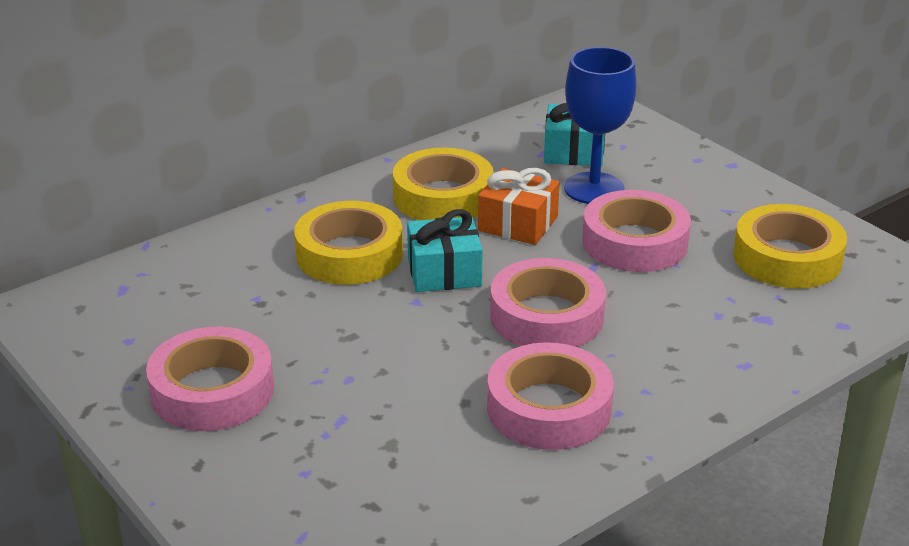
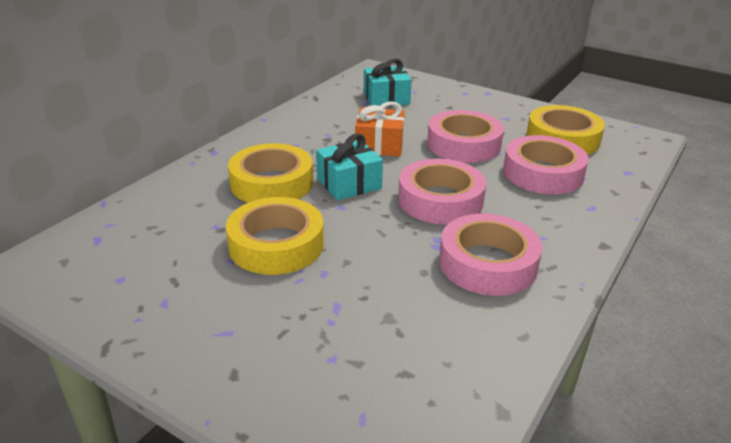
camera: 20 degrees left, 0 degrees up
(212, 391) = (215, 306): pink tape -> pink tape (543, 173)
(443, 197) = (317, 136): yellow tape -> yellow tape (276, 245)
(594, 188) = (414, 117): blue goblet -> none

